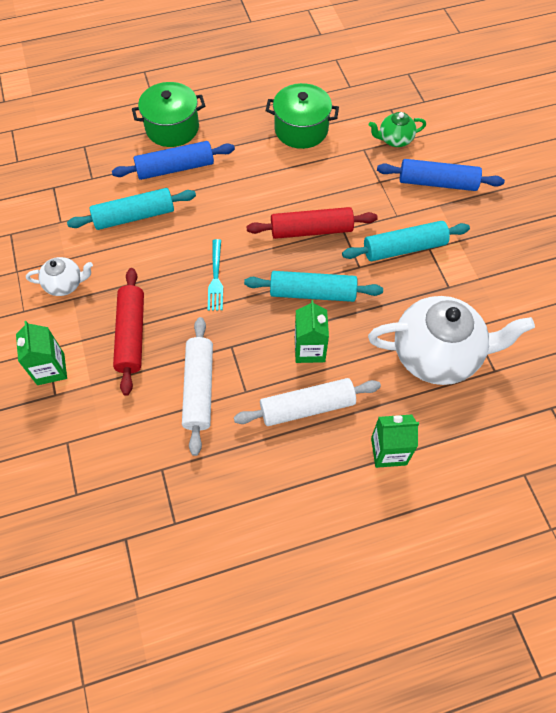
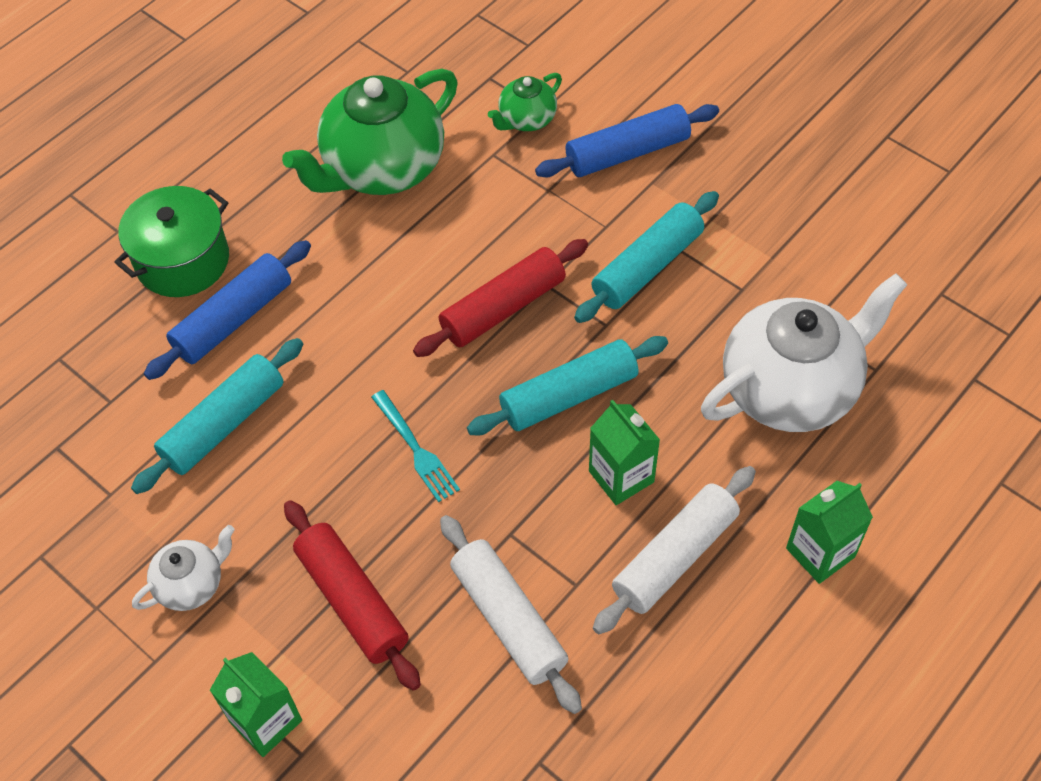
camera: 30 degrees left, 5 degrees down
(301, 129) = (382, 168): green pot -> green teapot

